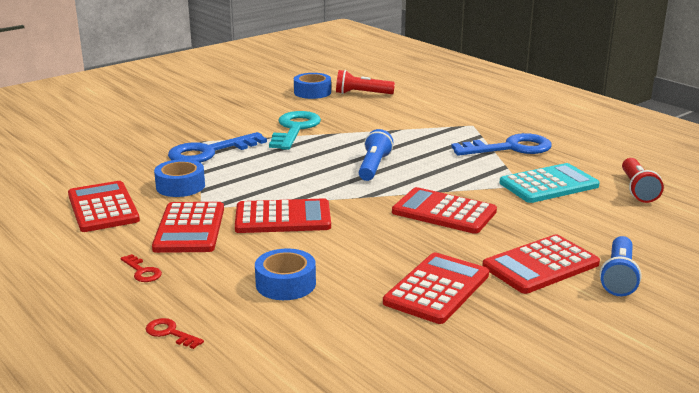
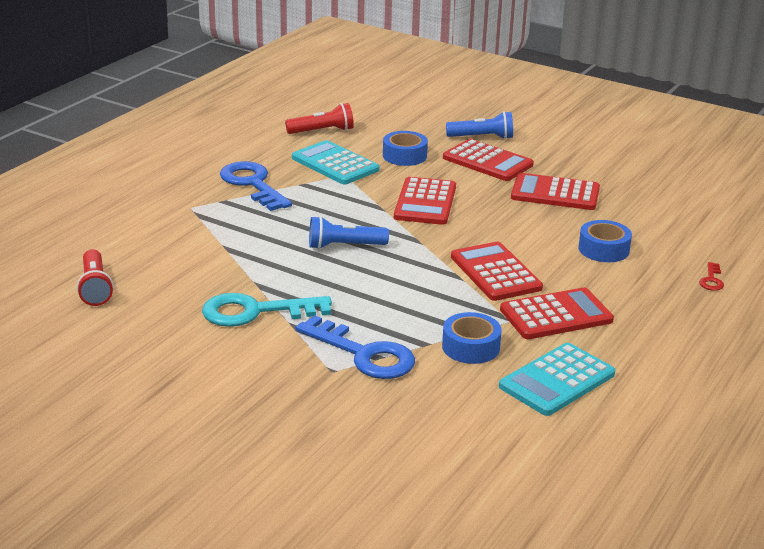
camera: 110 degrees left, 5 degrees up
(103, 207) = (557, 380): red calculator -> turquoise calculator
(142, 271) = (648, 317): red key -> none
(312, 92) = (99, 327): blue tape -> blue tape (404, 156)

